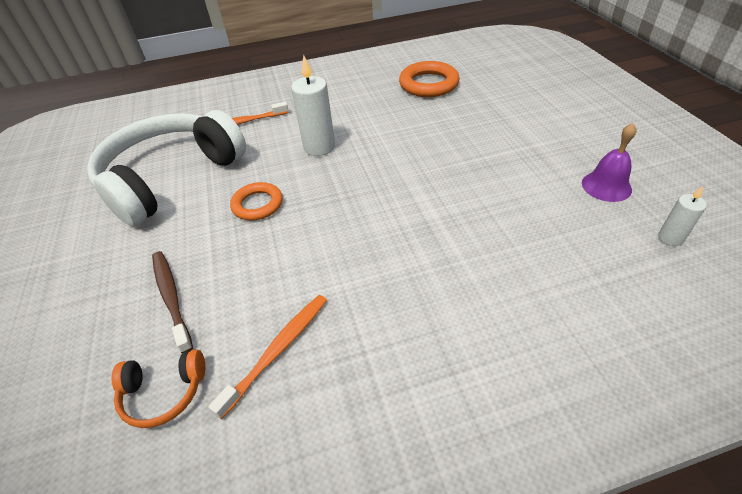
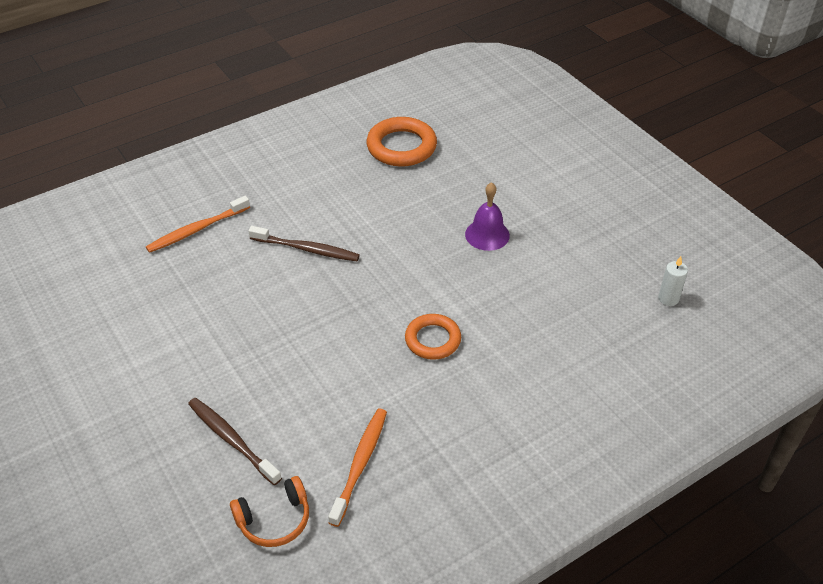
camera: 20 degrees left, 0 degrees up
(171, 177) = (150, 313): white headphones -> none
(257, 204) = (270, 329): orange ring -> orange ring (433, 340)
(319, 147) = (307, 249): white candle -> brown toothbrush
(606, 186) = (609, 253): purple bell -> purple bell (487, 235)

